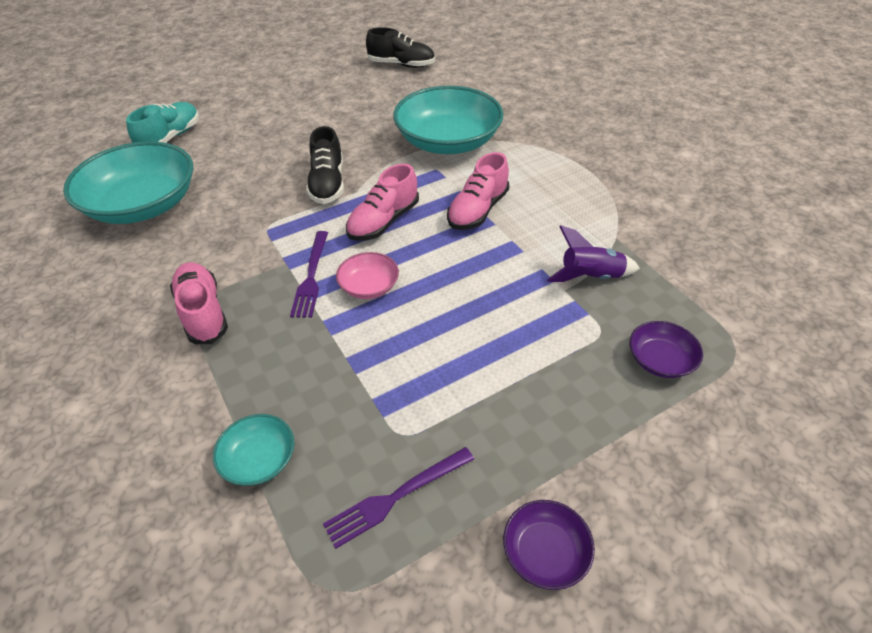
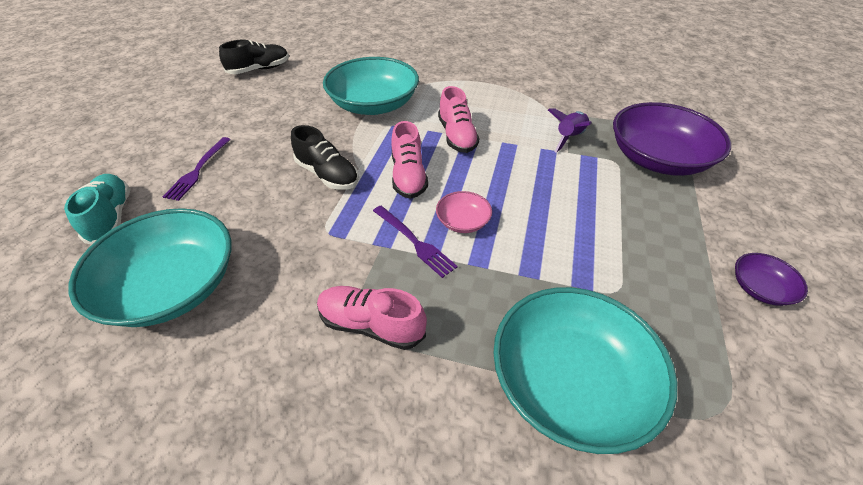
camera: 45 degrees left, 0 degrees up
(259, 459) = (570, 382): turquoise bowl -> turquoise bowl, size x2.22
(396, 497) = (668, 327): purple fork -> purple fork (198, 170)
(660, 360) = (657, 159): purple bowl -> purple bowl, size x2.22

